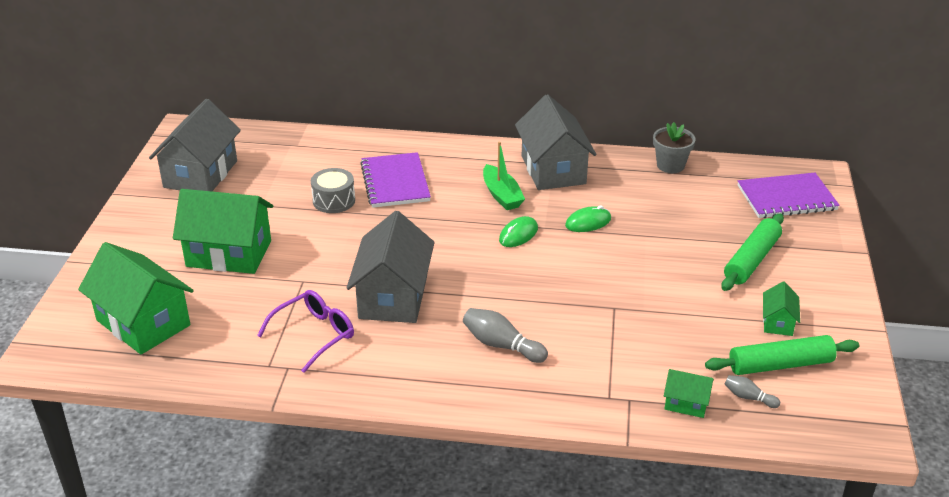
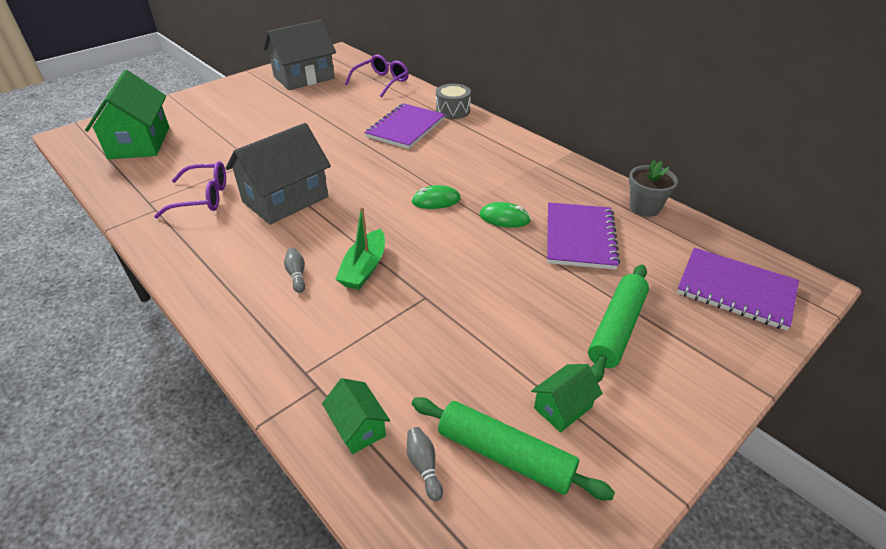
camera: 40 degrees right, 5 degrees up
(229, 254) = (243, 126): green house -> none
(295, 144) = (382, 82): none -> purple glasses
(334, 201) = (350, 122): grey drum -> grey drum (453, 110)
(501, 195) = (466, 167): green boat -> green boat (364, 268)
(502, 345) = (297, 275): grey bowling pin -> grey bowling pin, size x0.58
(553, 170) = (533, 167): grey house -> none
(657, 210) = (580, 237): none -> purple notebook
(752, 260) = (617, 329): green rolling pin -> green rolling pin turned 45 degrees counterclockwise

